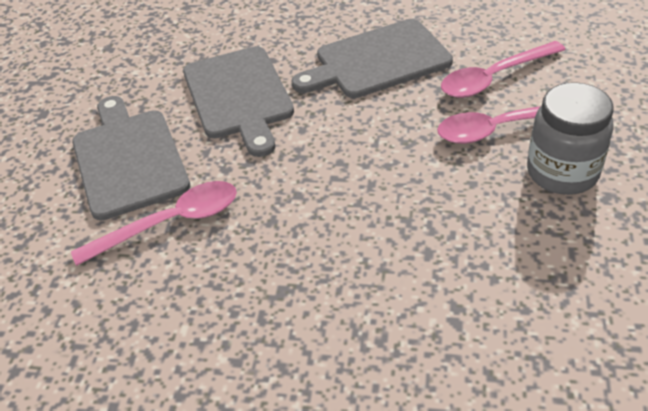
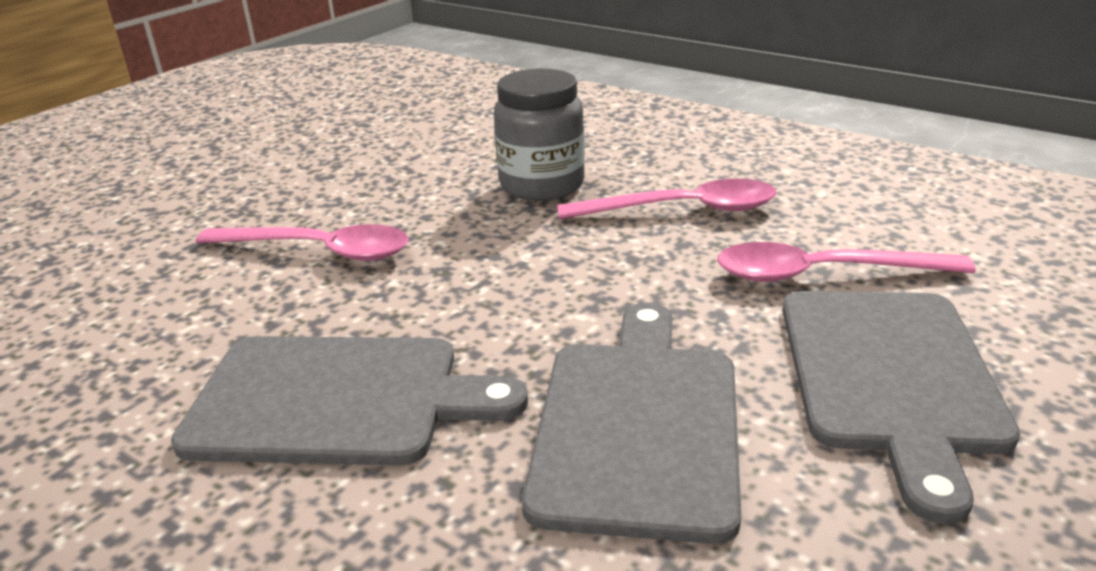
camera: 155 degrees left, 15 degrees down
(494, 78) = (227, 308): pink spoon -> pink spoon (682, 210)
(562, 172) = (330, 200): grey jar -> grey jar (542, 185)

